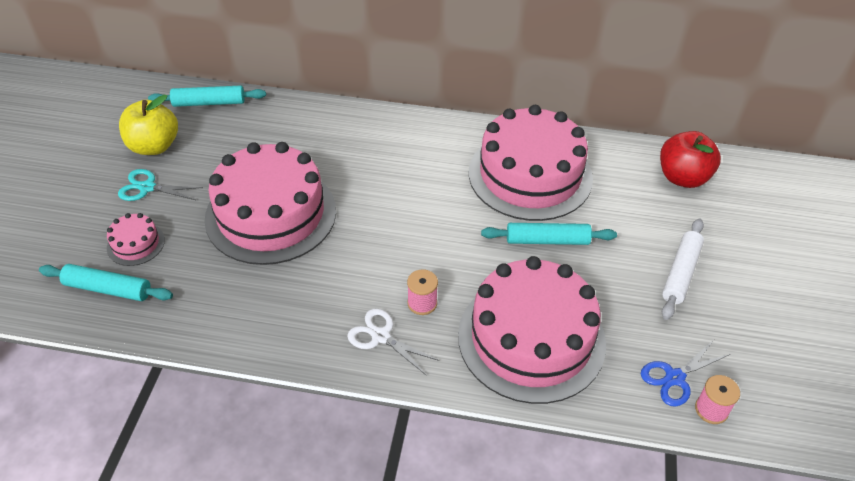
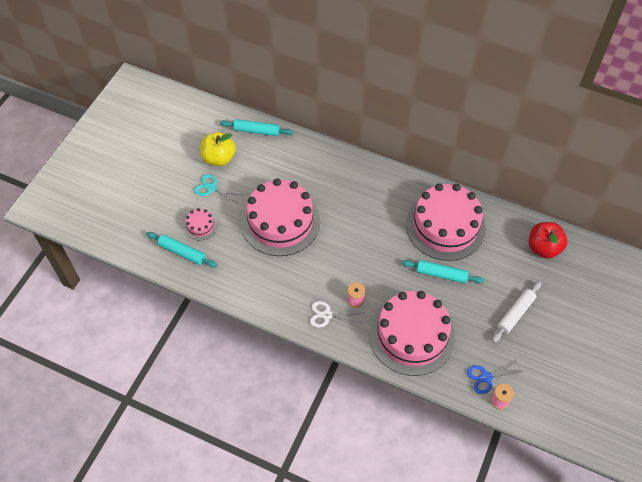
camera: 15 degrees right, 10 degrees up
(381, 336) = (327, 315): white scissors -> white scissors turned 45 degrees counterclockwise

